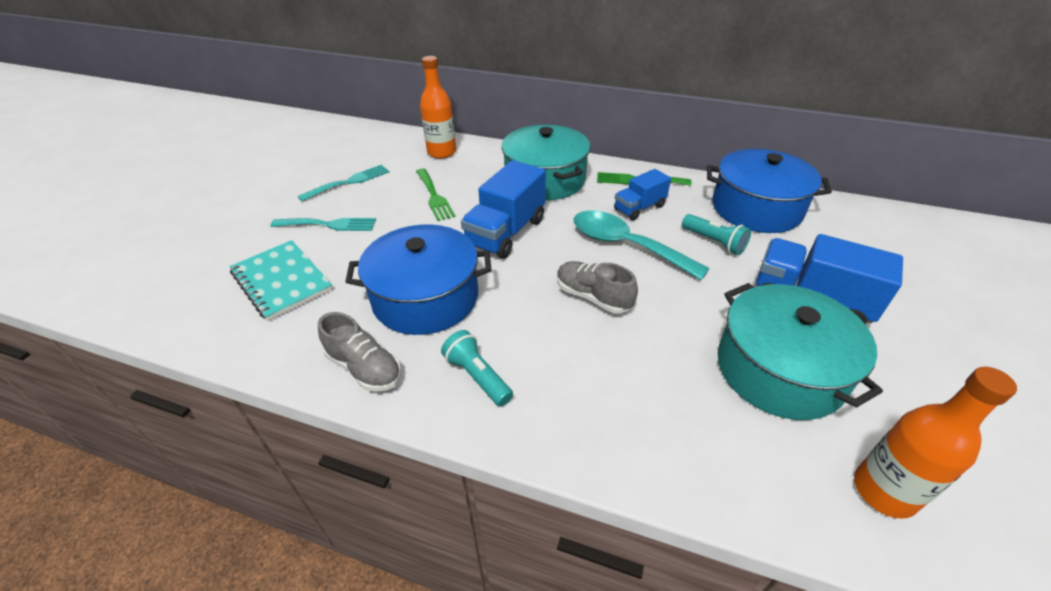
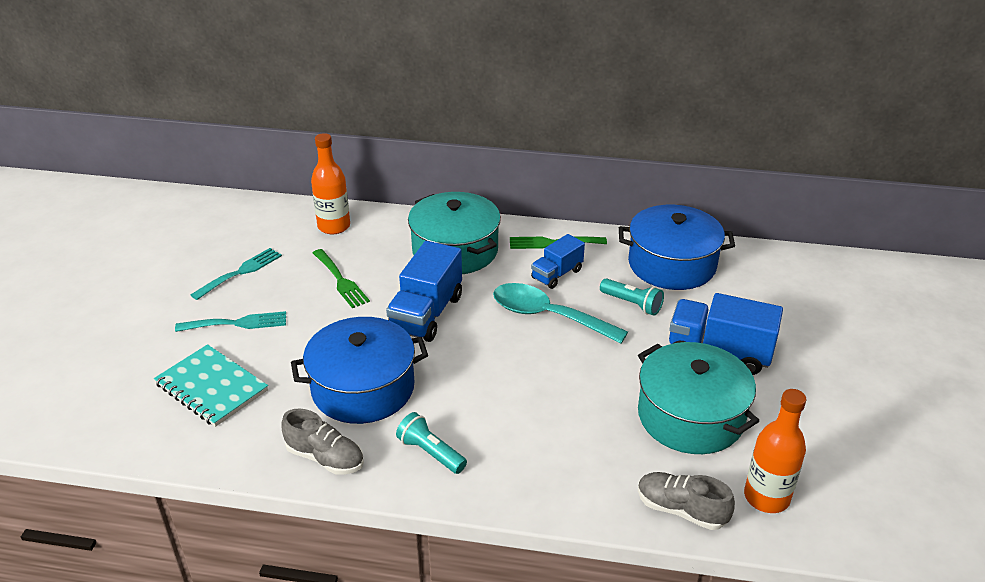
camera: 10 degrees left, 5 degrees down
(593, 297) = (523, 370): grey shoe -> grey shoe (681, 510)

